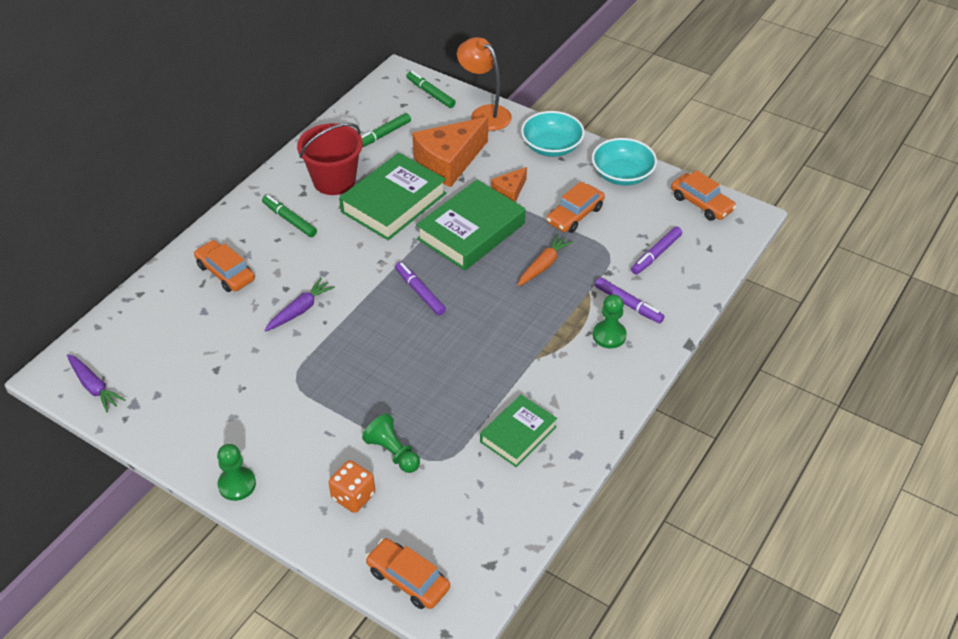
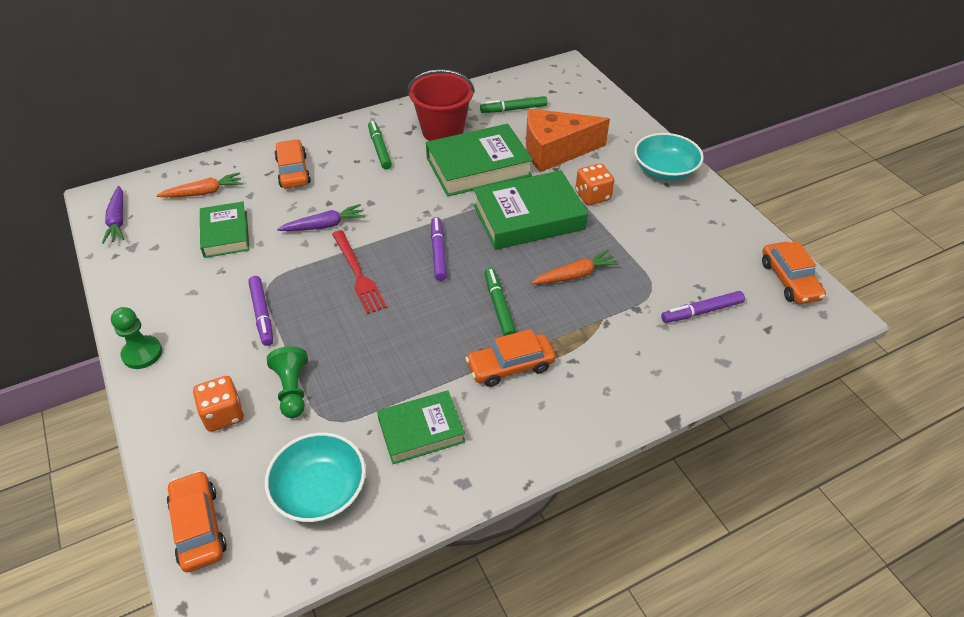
camera: 30 degrees right, 0 degrees up
(155, 327) = (203, 192): none -> orange carrot
(214, 355) = (226, 234): none -> green book
(366, 338) = (358, 274): none -> red fork
(430, 93) = (583, 90): green marker -> green marker (499, 306)
(484, 114) = (620, 122): orange lamp -> none
(509, 192) = (592, 196): orange cheese -> orange dice
(574, 215) = (642, 240): orange car -> orange car (510, 366)
(609, 335) = (591, 372): green pawn -> none
(622, 174) = (719, 221): turquoise bowl -> turquoise bowl (320, 490)
(628, 304) = (635, 350): purple marker -> purple marker (262, 314)

